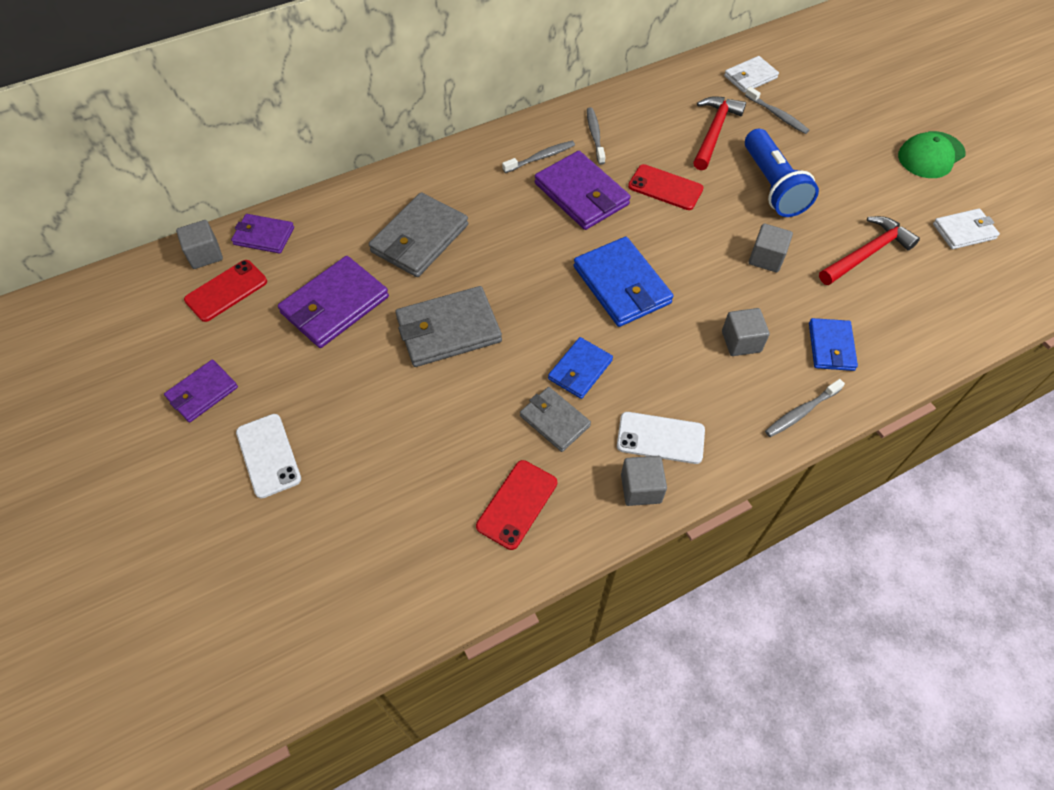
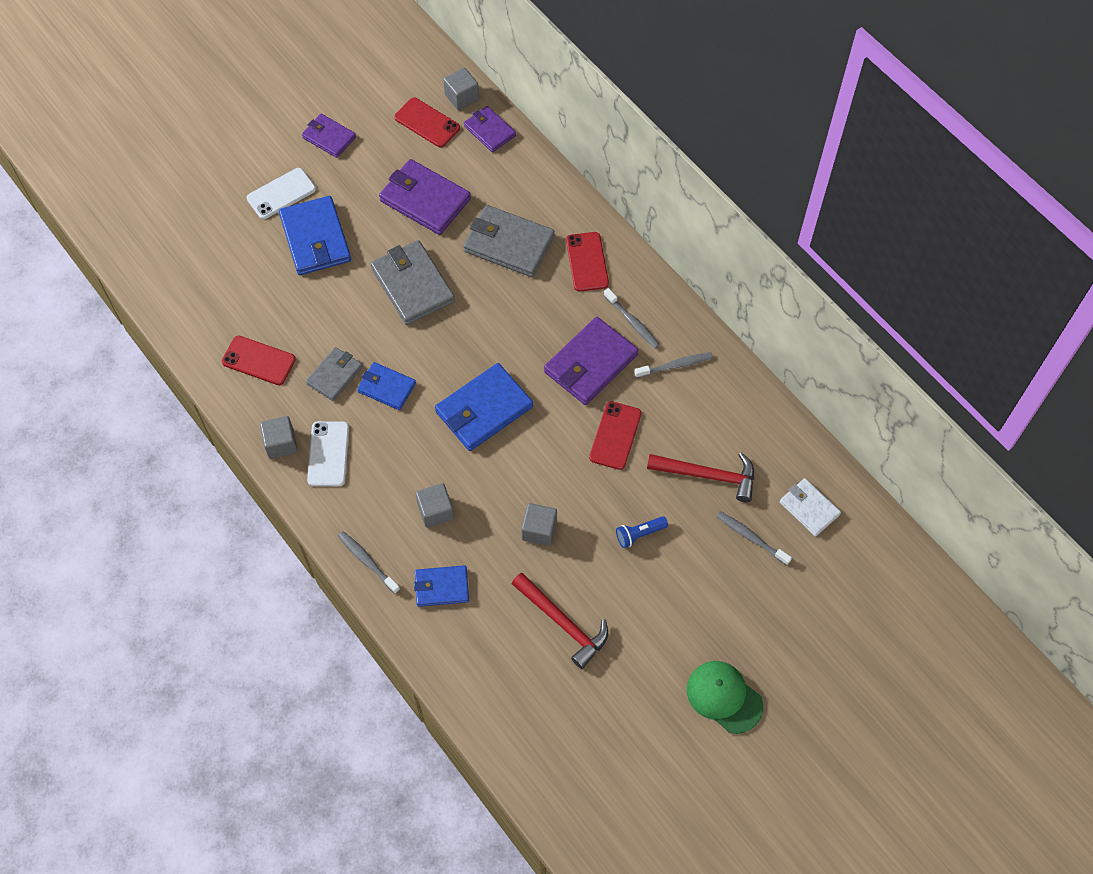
camera: 80 degrees right, 5 degrees up
(264, 236) = (489, 131): purple wallet -> purple wallet turned 45 degrees counterclockwise
(352, 422) = (315, 238): none -> blue wallet
(461, 180) = (587, 262): none -> red phone
(772, 186) = (639, 534): blue flashlight -> blue flashlight, size x0.48
(777, 115) = (751, 537): grey toothbrush -> grey toothbrush turned 90 degrees clockwise
(964, 231) = (613, 721): white wallet -> none

